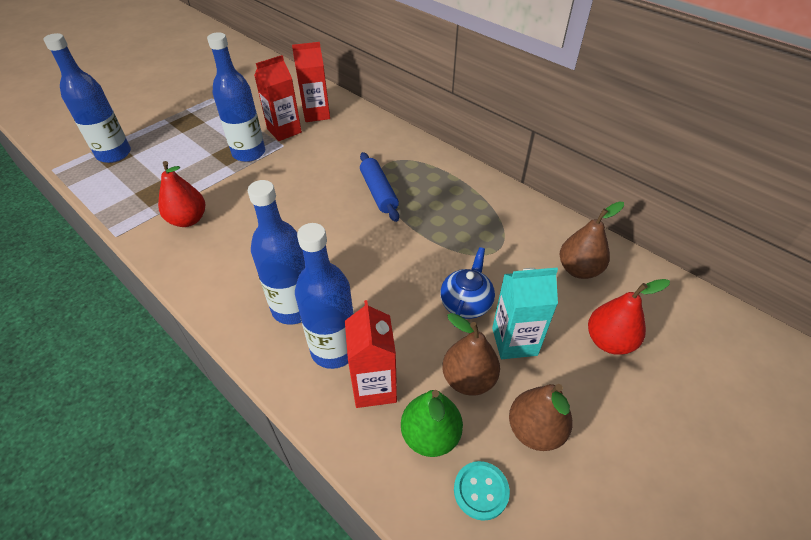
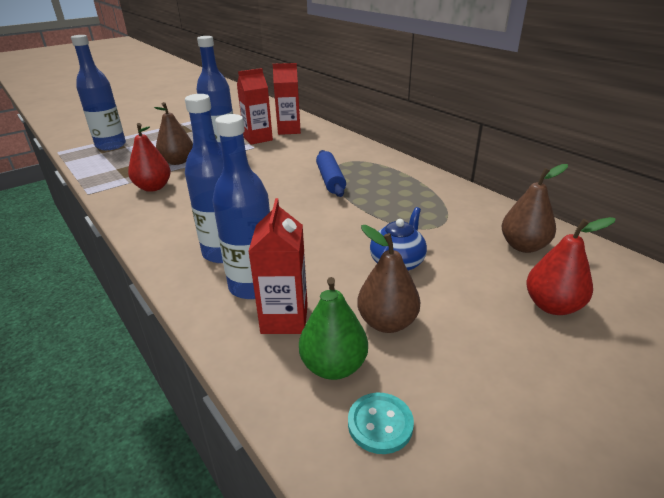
camera: 10 degrees right, 15 degrees down
(514, 341) = (444, 296): turquoise carton -> none
(535, 430) = (455, 375): brown pear -> brown pear (178, 161)

